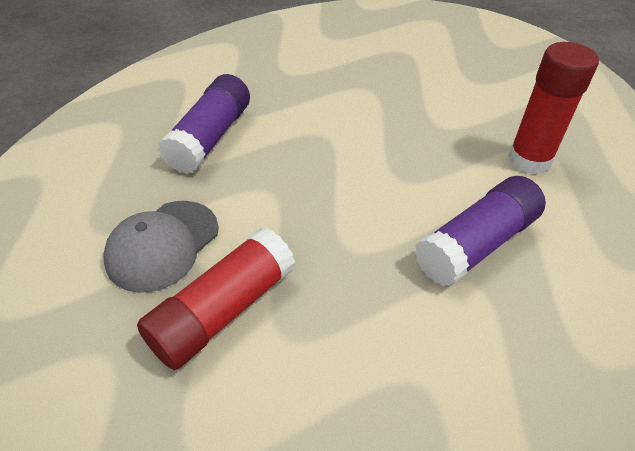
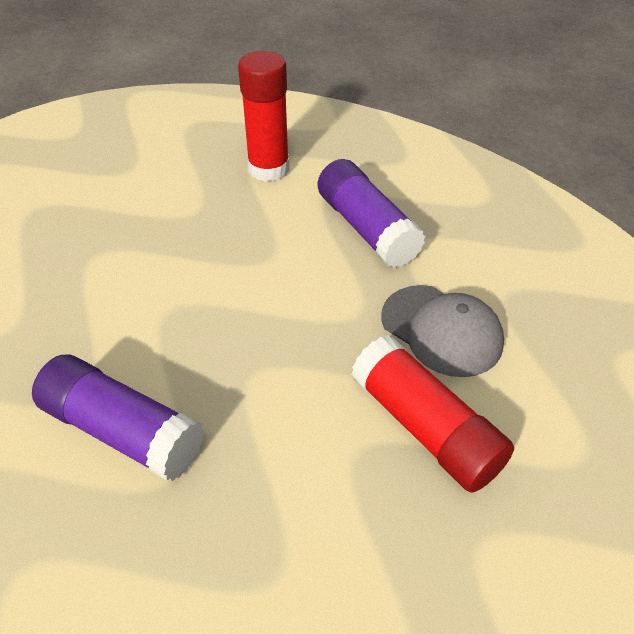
camera: 80 degrees left, 0 degrees up
(163, 245) = (321, 489): grey cap -> grey cap (441, 330)

